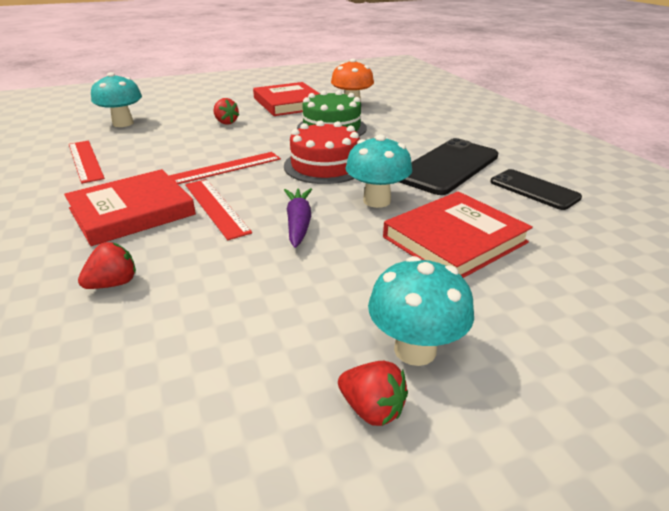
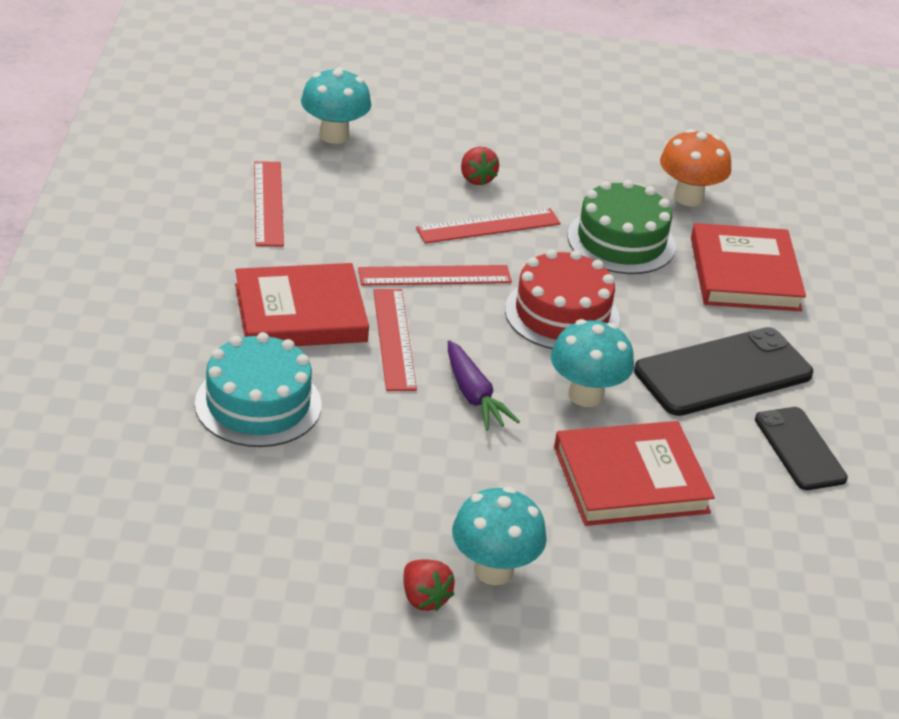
camera: 20 degrees right, 5 degrees up
(113, 283) = (258, 404): red strawberry -> turquoise cake
(247, 139) = (488, 226): none -> red ruler
(289, 103) = (593, 160): red book -> red book (744, 274)
(298, 223) = (473, 395): purple carrot -> purple carrot turned 135 degrees clockwise

